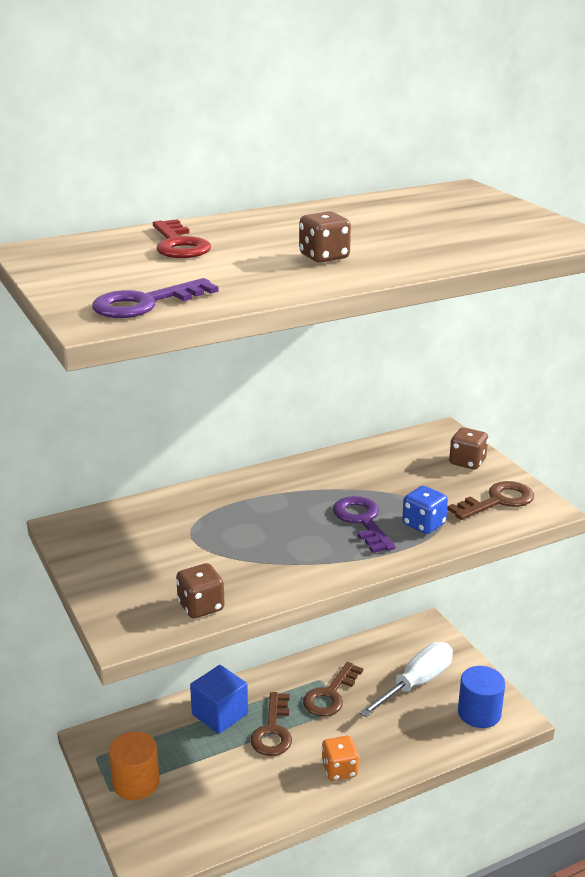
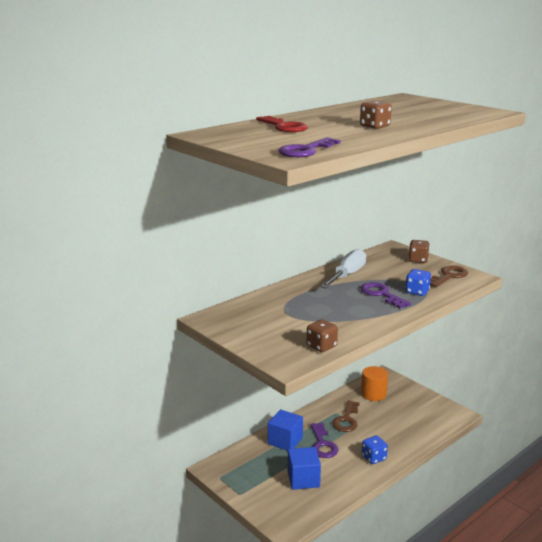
camera: 15 degrees left, 5 degrees down
(136, 782) = (253, 487): orange cylinder -> orange cylinder (373, 394)
(214, 785) = (303, 479): none -> blue cube
(273, 730) = (322, 444): brown key -> purple key
(339, 770) = (373, 458): orange dice -> blue dice
(416, 683) = (393, 406): white screwdriver -> white screwdriver (347, 275)
(479, 713) = (437, 415): blue cylinder -> none

